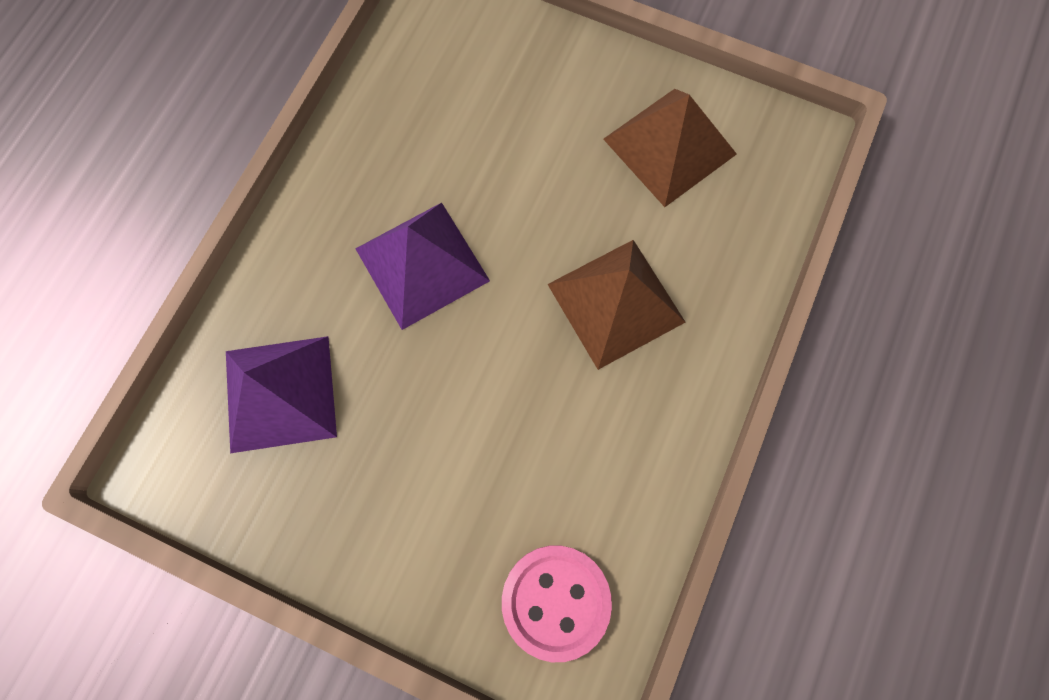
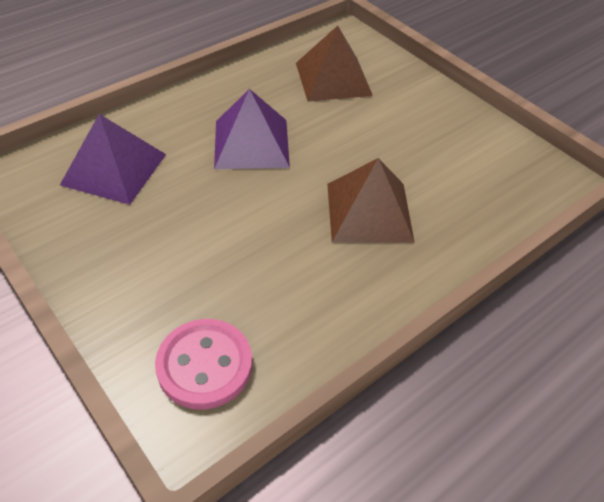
camera: 25 degrees right, 25 degrees down
(669, 146) = (459, 147): brown pyramid -> brown pyramid (333, 78)

